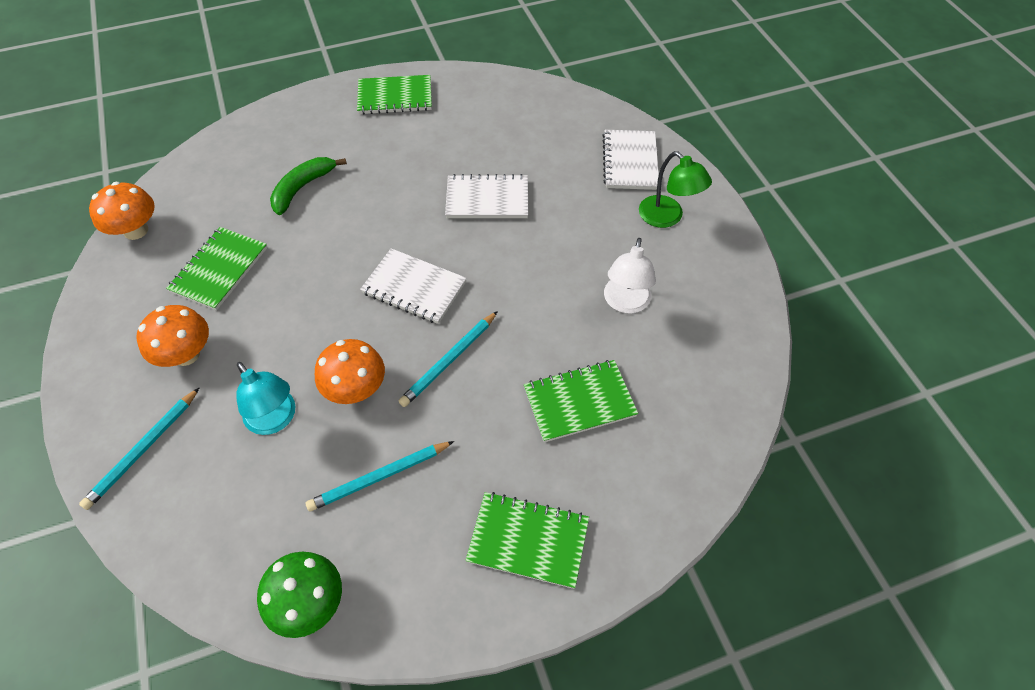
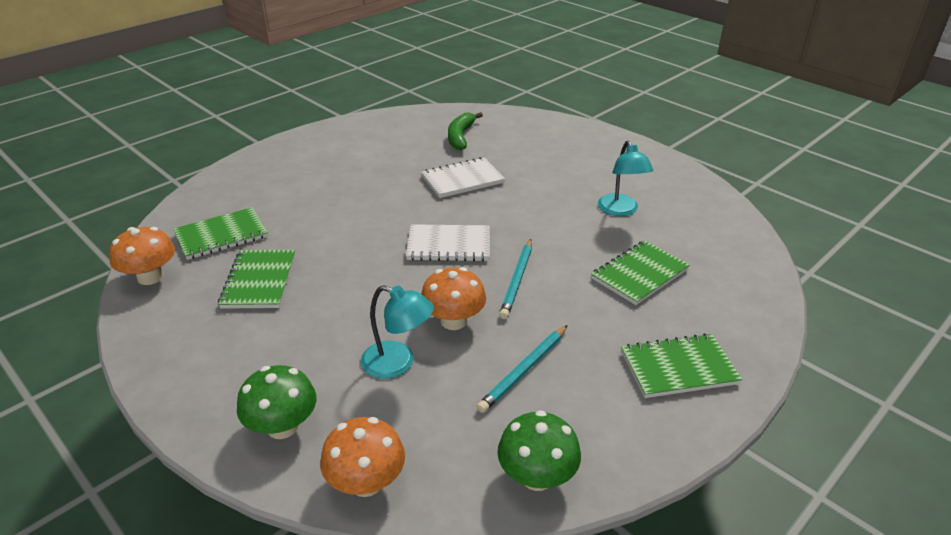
camera: 25 degrees left, 20 degrees down
(143, 449) = (282, 426): turquoise pencil -> green mushroom
(186, 354) = (272, 346): orange mushroom -> orange mushroom (366, 482)
(302, 188) = (296, 210): green banana -> green banana (460, 136)
(395, 97) = (333, 140): green notebook -> green notebook (221, 235)
(625, 303) = (620, 210): white lamp -> turquoise lamp
(630, 161) = (552, 135): white notebook -> none
(667, 217) = (606, 158): green lamp -> none

